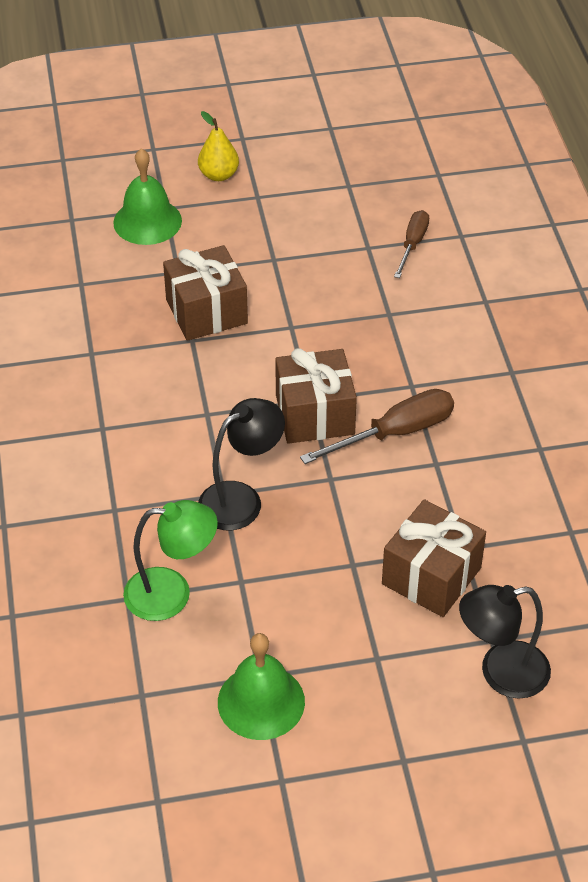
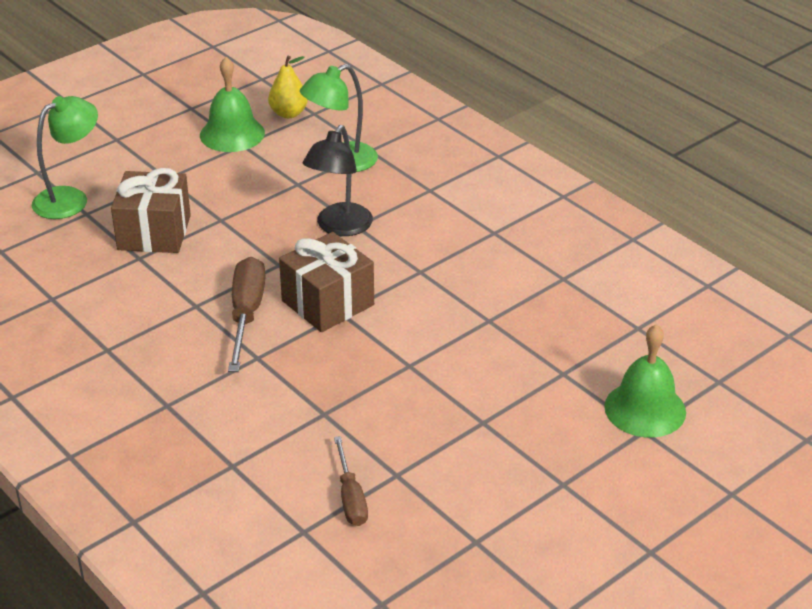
camera: 150 degrees right, 10 degrees down
(206, 311) = (499, 348): brown gift -> none
(219, 175) = (628, 491): yellow pear -> yellow pear (288, 113)
(395, 433) = (246, 314): brown screwdriver -> brown screwdriver turned 150 degrees clockwise
(501, 673) = (70, 198): black lamp -> green lamp

